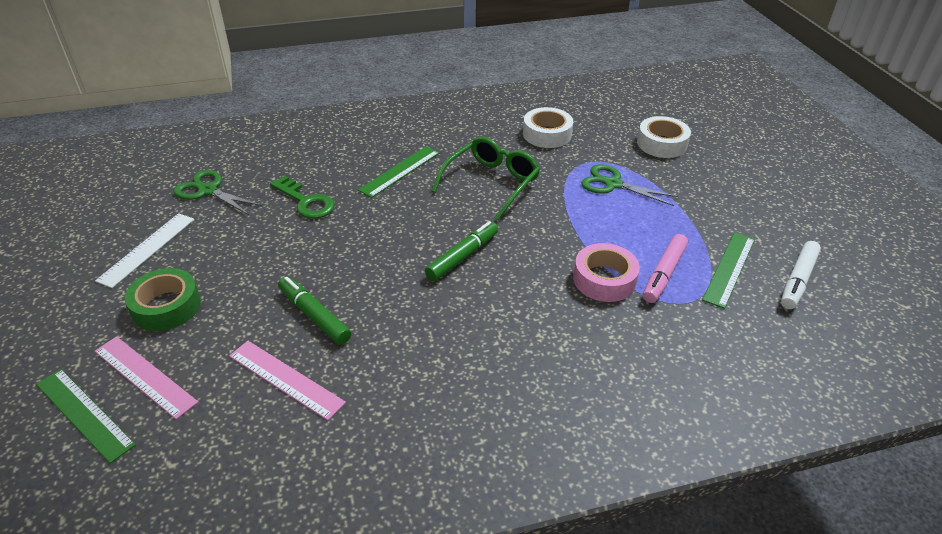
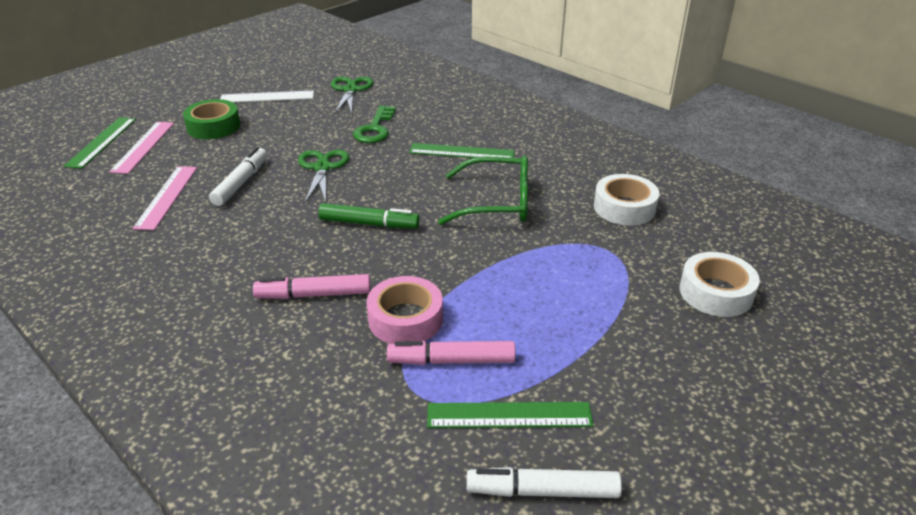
camera: 60 degrees right, 5 degrees down
(314, 316) = (241, 183): green marker -> white marker
(540, 319) = (314, 295): none -> pink marker
(612, 184) = (583, 278): green scissors -> green scissors (322, 168)

